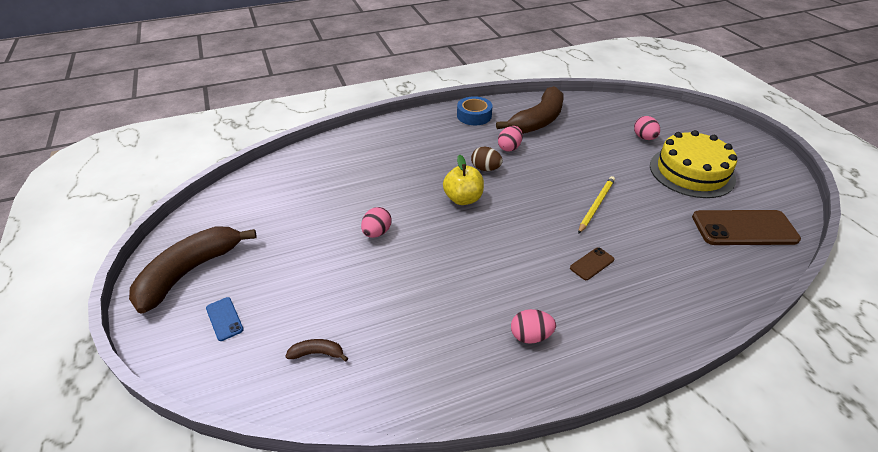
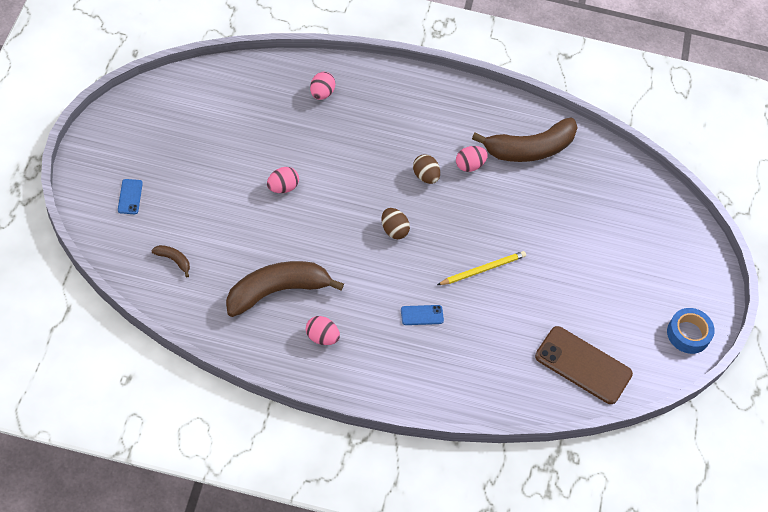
camera: 25 degrees right, 15 degrees up
(189, 272) = (127, 142): brown banana -> brown banana (277, 291)
(463, 199) = (377, 196): yellow apple -> none
(474, 116) = (473, 107): blue tape -> blue tape (688, 334)
(501, 215) = (393, 230): none -> brown egg
(592, 264) = (422, 315): brown phone -> blue phone
(644, 138) = (611, 229): pink egg -> pink egg (321, 93)
(691, 172) = (608, 290): yellow cake -> none

